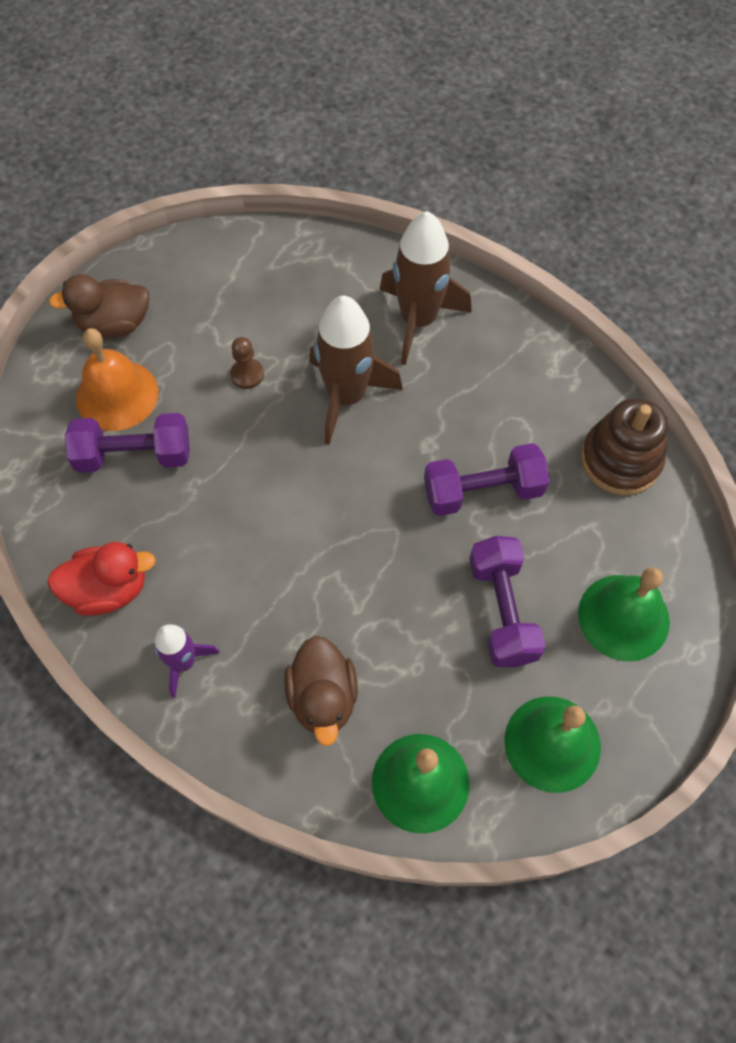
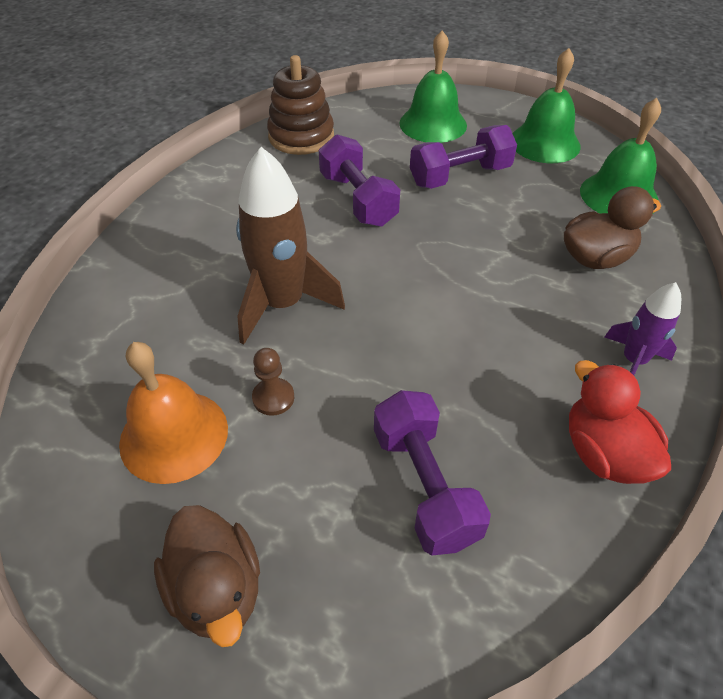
camera: 105 degrees left, 15 degrees down
(117, 395) = (341, 539): orange bell -> orange bell (174, 435)
(418, 320) = (173, 268): brown rocket -> none

